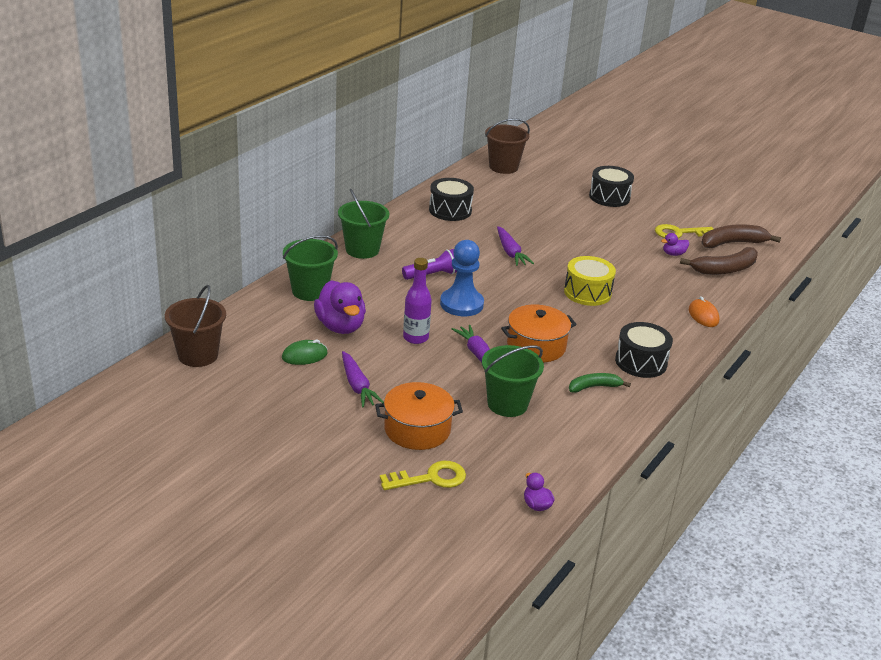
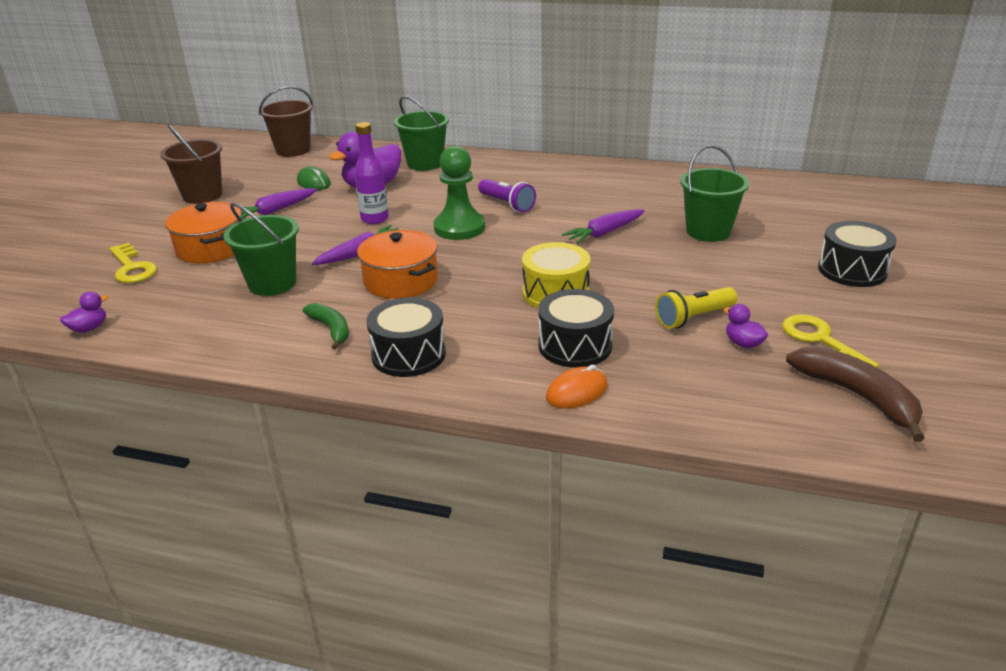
camera: 75 degrees right, 0 degrees up
(362, 250) = (524, 167): green bucket -> green bucket (708, 231)
(450, 210) = (662, 187): black drum -> black drum (575, 346)
(461, 304) = (459, 228): blue pawn -> green pawn
(503, 167) = (821, 194): brown bucket -> brown bucket (202, 195)
(640, 258) = (693, 318): none -> yellow flashlight
(724, 269) = (750, 397): brown banana -> none

